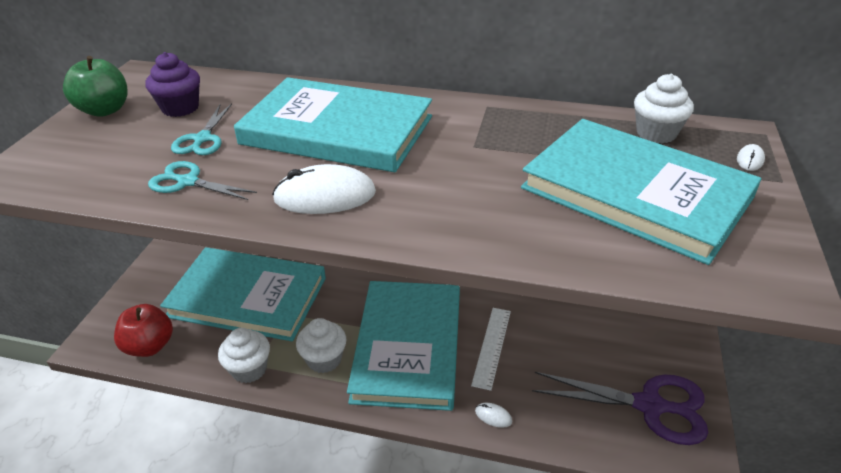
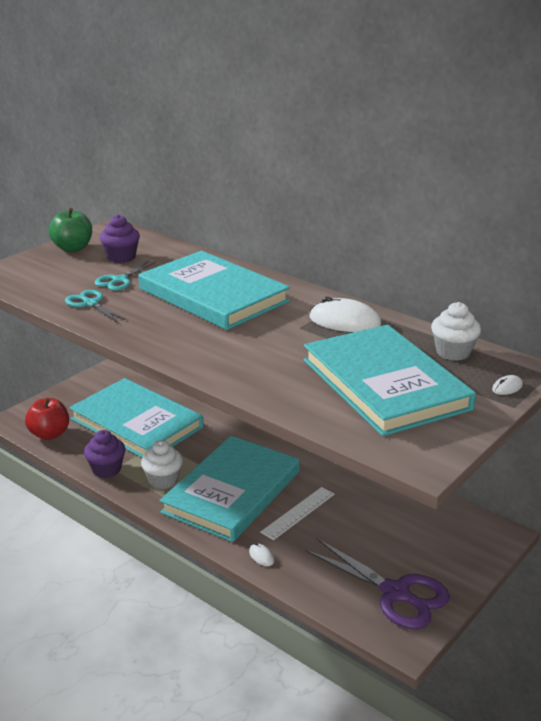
camera: 25 degrees right, 10 degrees down
(249, 369) = (106, 469): white cupcake -> purple cupcake
(325, 196) = (167, 332): white mouse -> white mouse (344, 321)

